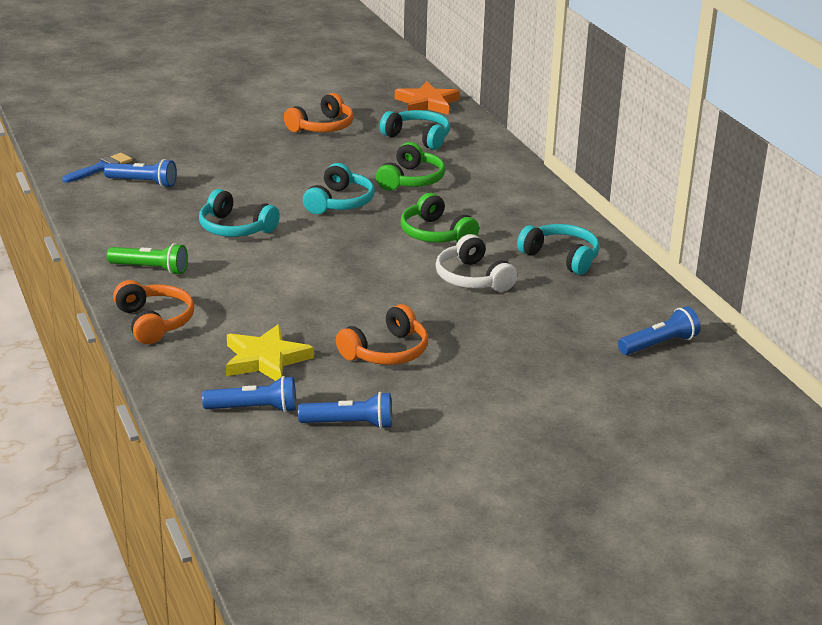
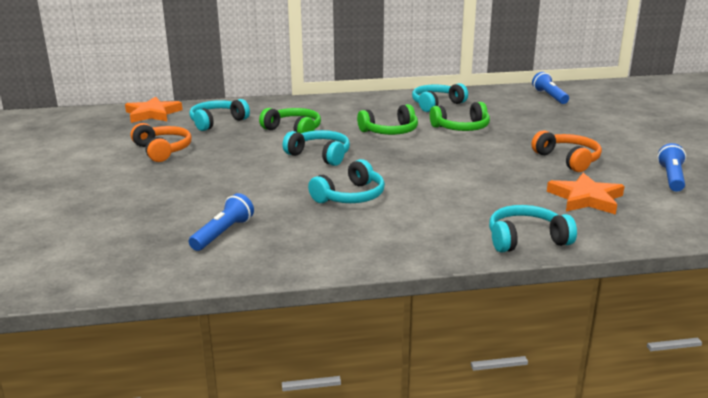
camera: 75 degrees left, 5 degrees down
(100, 168) = (166, 256): blue brush -> none
(150, 269) = (421, 237): green flashlight -> none
(154, 322) = (526, 239): orange headphones -> turquoise headphones
(254, 409) = (662, 207): blue flashlight -> none
(265, 359) = (586, 198): yellow star -> orange star
(472, 278) = (461, 128): white headphones -> green headphones

